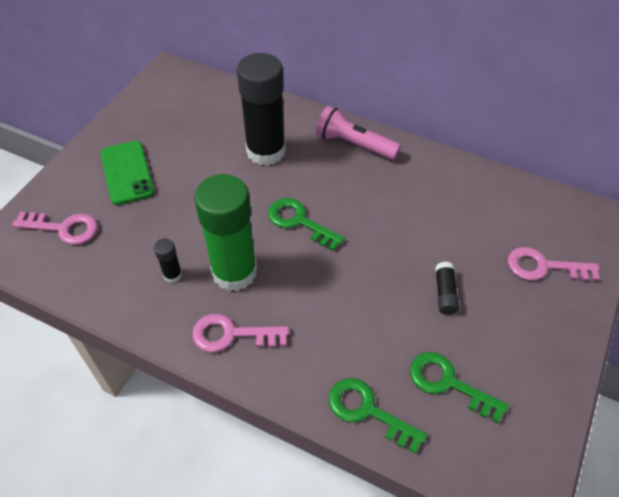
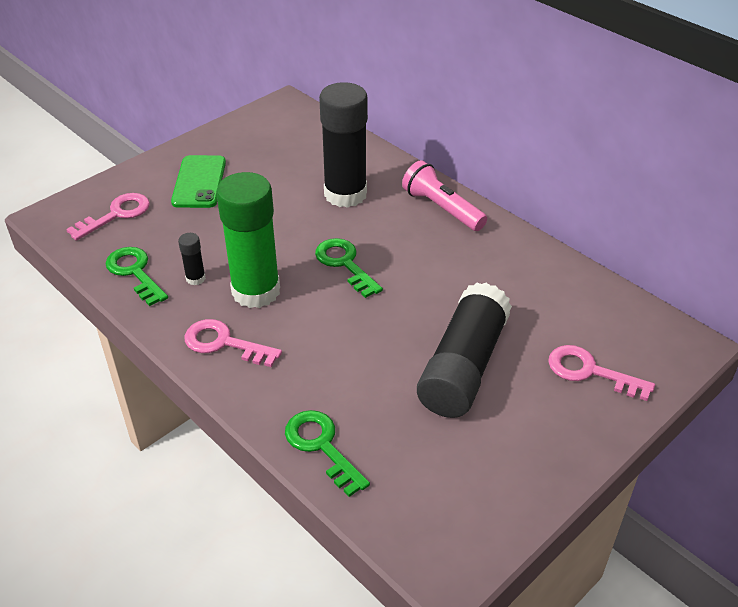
camera: 20 degrees right, 10 degrees down
(63, 228) = (116, 215): pink key -> pink key turned 75 degrees counterclockwise
(445, 293) = (463, 366): black glue stick -> black glue stick, size x2.44
(448, 383) = (420, 447): green key -> green key (135, 272)

